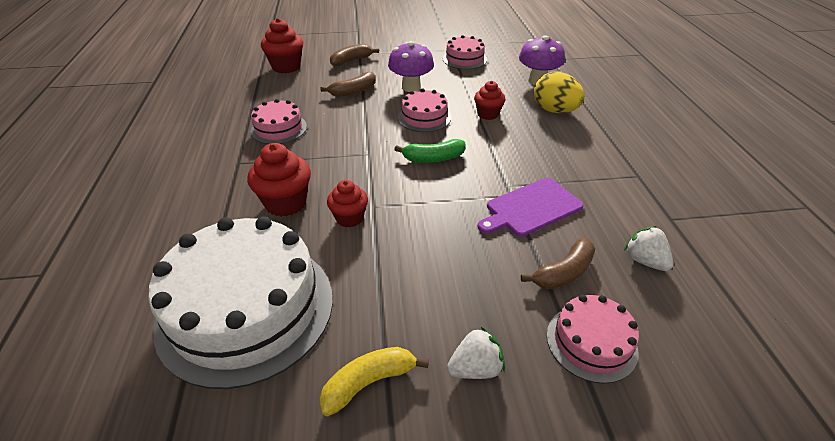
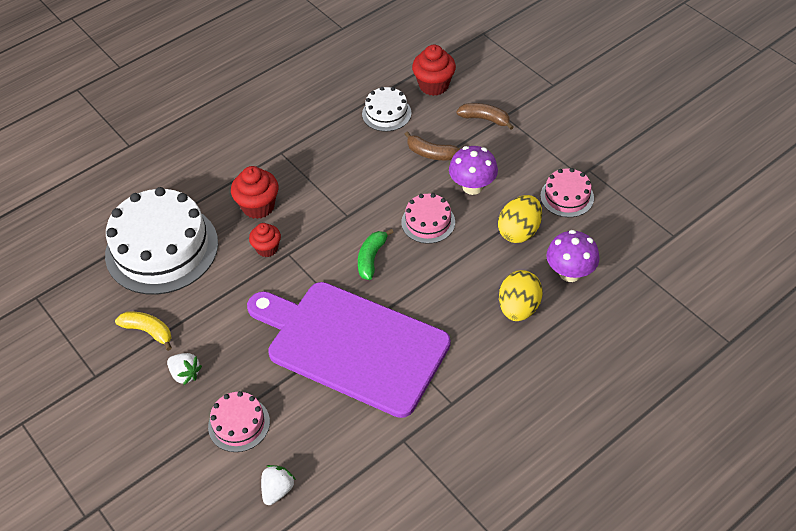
camera: 60 degrees right, 10 degrees up
(279, 128) = (338, 145): pink cake -> none
(281, 95) = (386, 113): none -> white cake
(433, 158) = (371, 258): green banana -> green banana turned 60 degrees clockwise
(477, 85) = (519, 231): none -> yellow egg
(488, 114) = (470, 262): red cupcake -> none
(531, 208) = (352, 345): purple cutting board -> purple cutting board, size x2.17
(563, 273) = (292, 390): brown banana -> none
(644, 261) = (337, 434): white strawberry -> white strawberry (277, 490)

